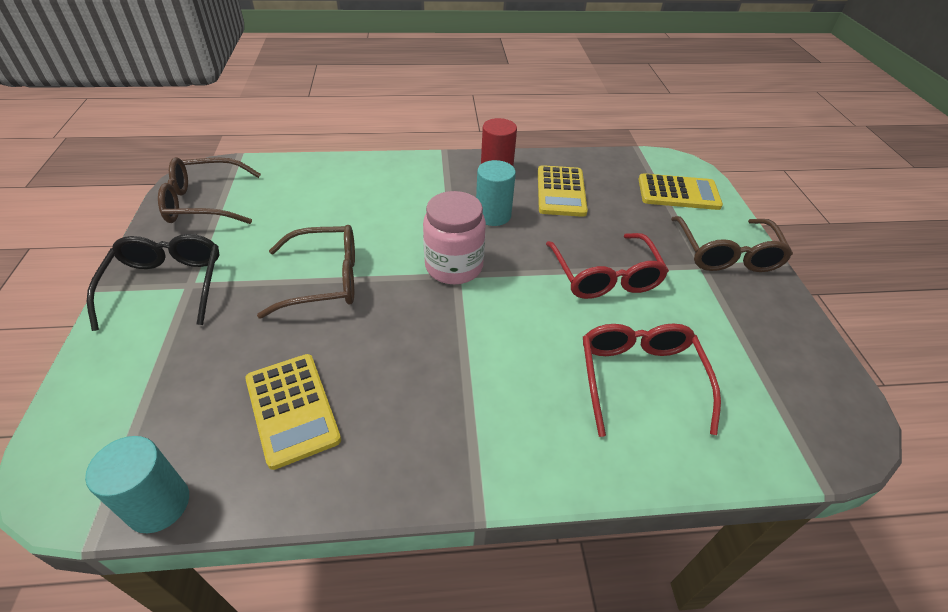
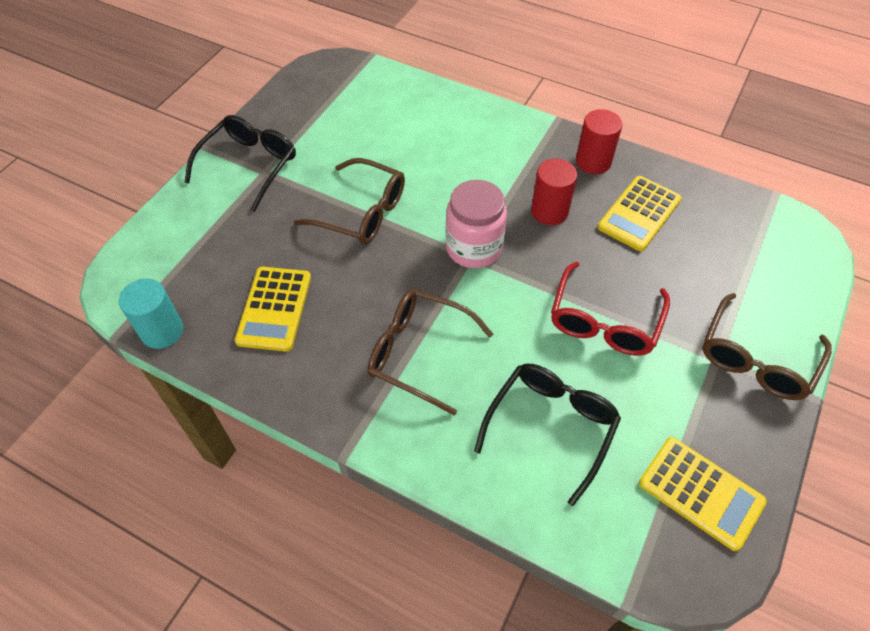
camera: 35 degrees right, 10 degrees up
(204, 203) = (316, 97): brown glasses -> brown glasses (418, 353)
(493, 215) = (549, 211): turquoise cylinder -> red cylinder
(640, 378) = (551, 426): red glasses -> black glasses
(678, 193) = (771, 269): yellow calculator -> yellow calculator (700, 492)

